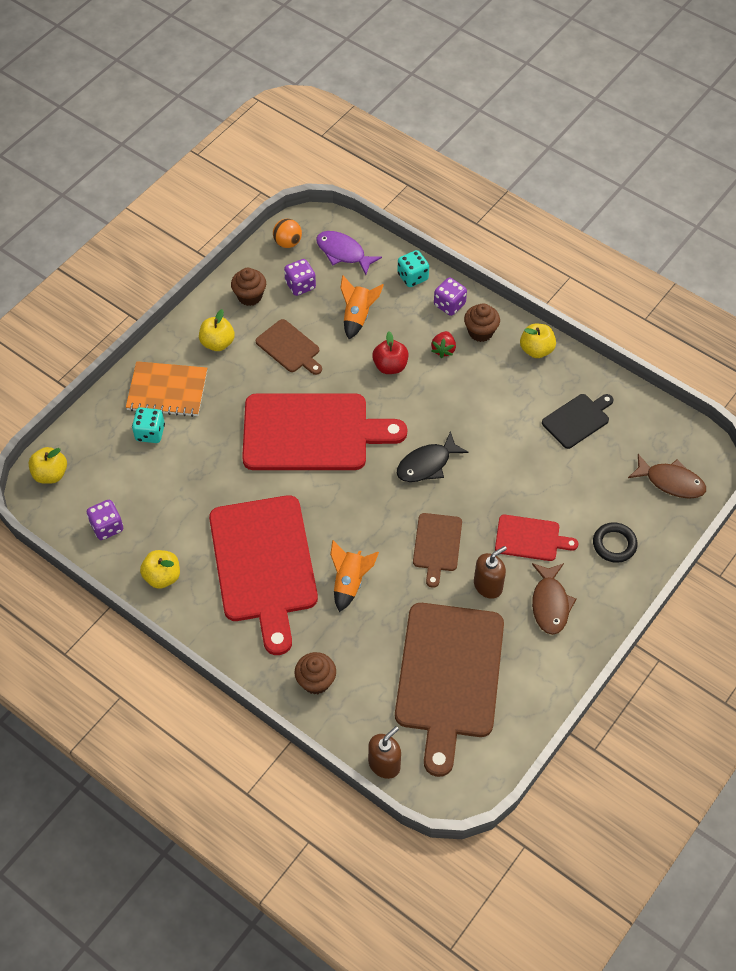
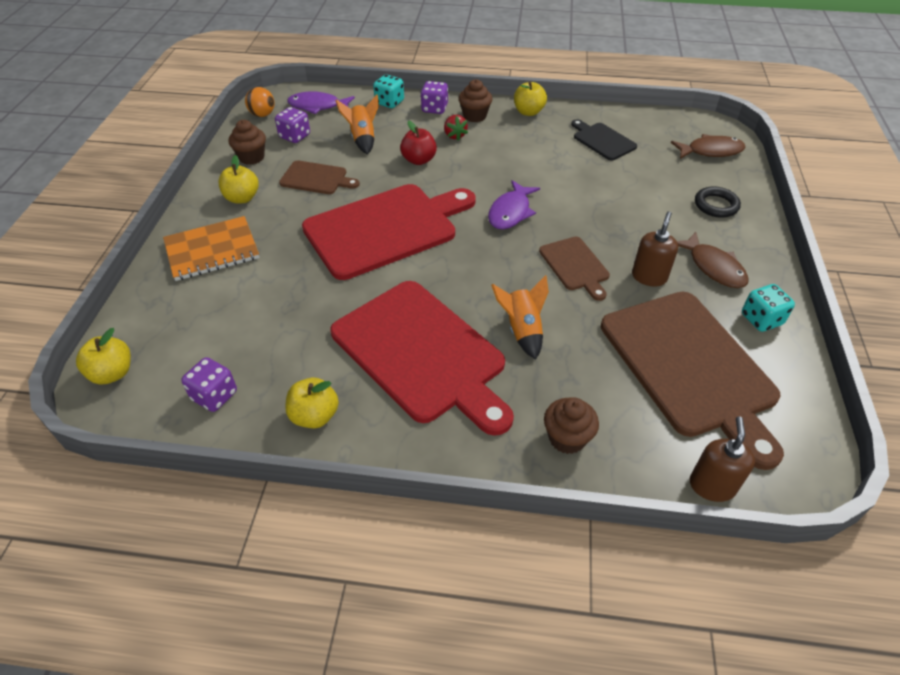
camera: 30 degrees left, 10 degrees down
(150, 433) = (214, 290): turquoise dice -> turquoise dice (761, 319)
(427, 464) = (511, 212): black fish -> purple fish
(530, 538) = (648, 228): red cutting board -> none
(577, 420) = (602, 140): black cutting board -> black cutting board turned 60 degrees counterclockwise

